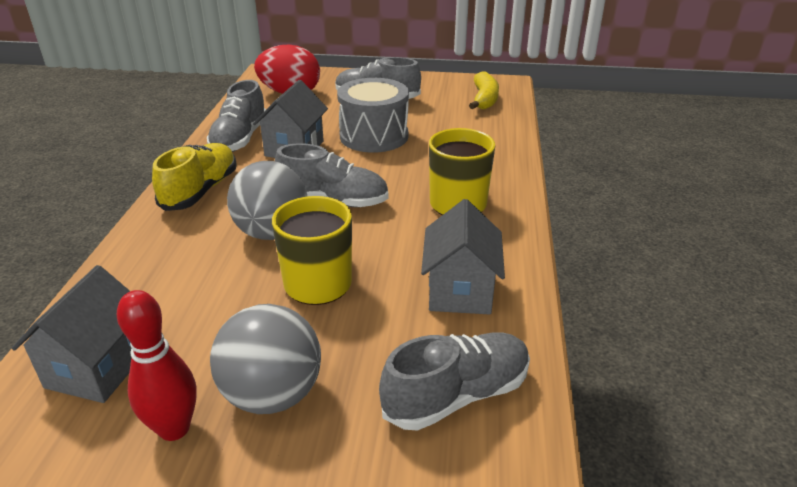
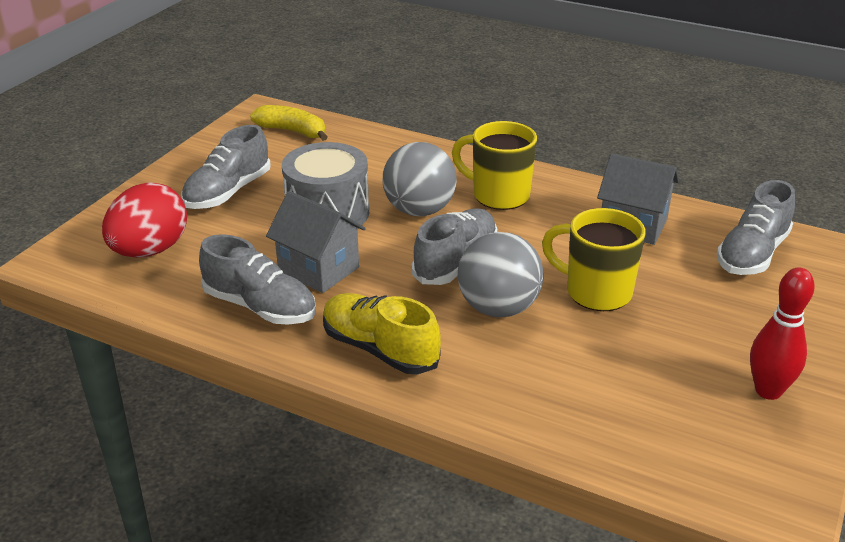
camera: 70 degrees left, 0 degrees up
(98, 368) = (685, 435): grey house -> none
(272, 394) = (737, 336): grey ball -> grey ball (419, 210)
(456, 395) = (752, 254): grey shoe -> grey shoe turned 135 degrees counterclockwise

